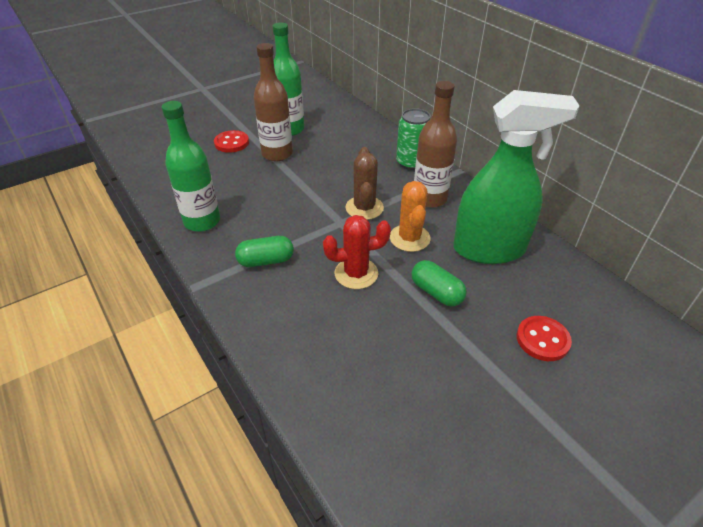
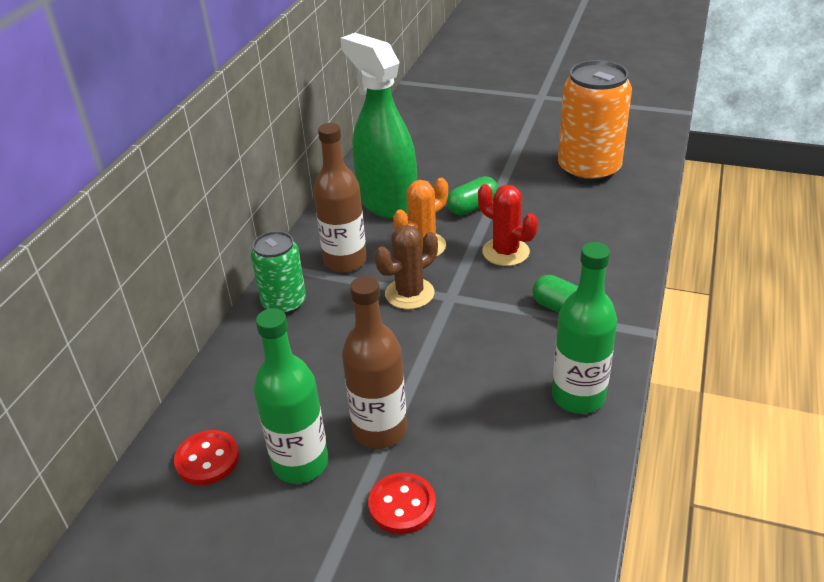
camera: 125 degrees left, 5 degrees down
(422, 425) = (588, 169): none -> orange can
(436, 292) = (472, 207): green capsule -> green capsule turned 45 degrees clockwise
(542, 339) = (460, 154): red button -> red button (207, 459)

